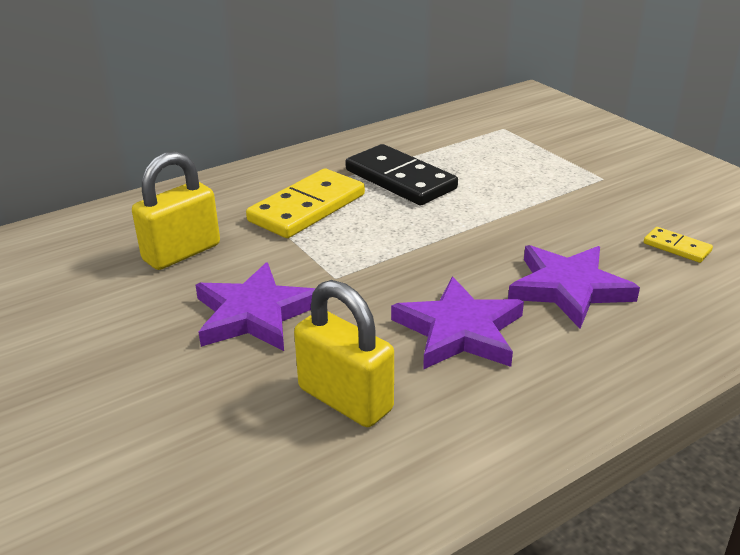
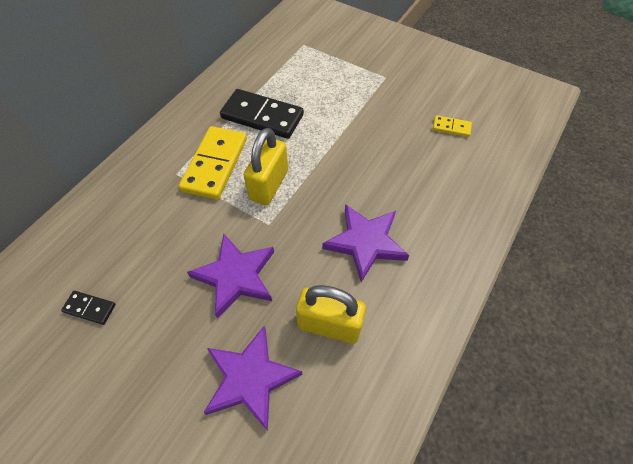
camera: 25 degrees left, 25 degrees up
(62, 293) = (90, 308): none -> black domino
(181, 252) = (152, 238): yellow padlock -> yellow padlock (269, 185)
(568, 288) = (409, 184): purple star -> purple star (250, 378)

